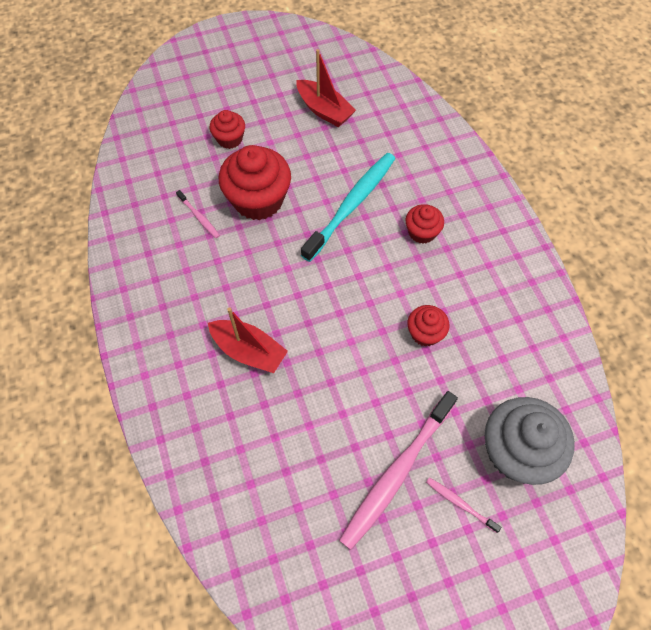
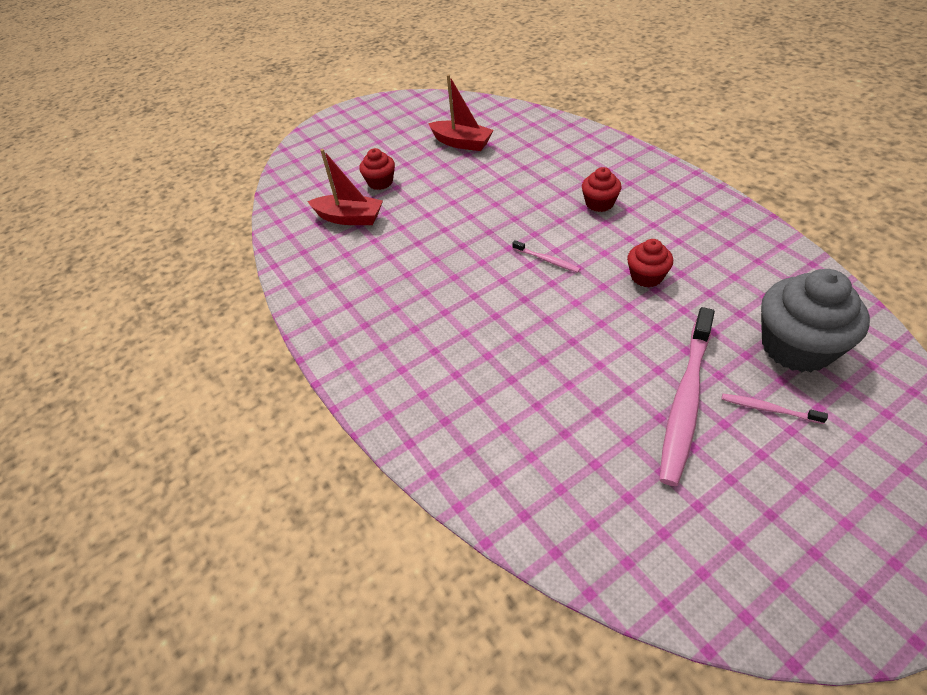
camera: 10 degrees left, 15 degrees down
(199, 217) = (374, 245): pink toothbrush -> pink toothbrush (547, 260)
(249, 351) = (473, 337): red boat -> red boat (349, 218)
(258, 200) = (428, 218): red cupcake -> none
(352, 204) = (521, 200): turquoise toothbrush -> none

